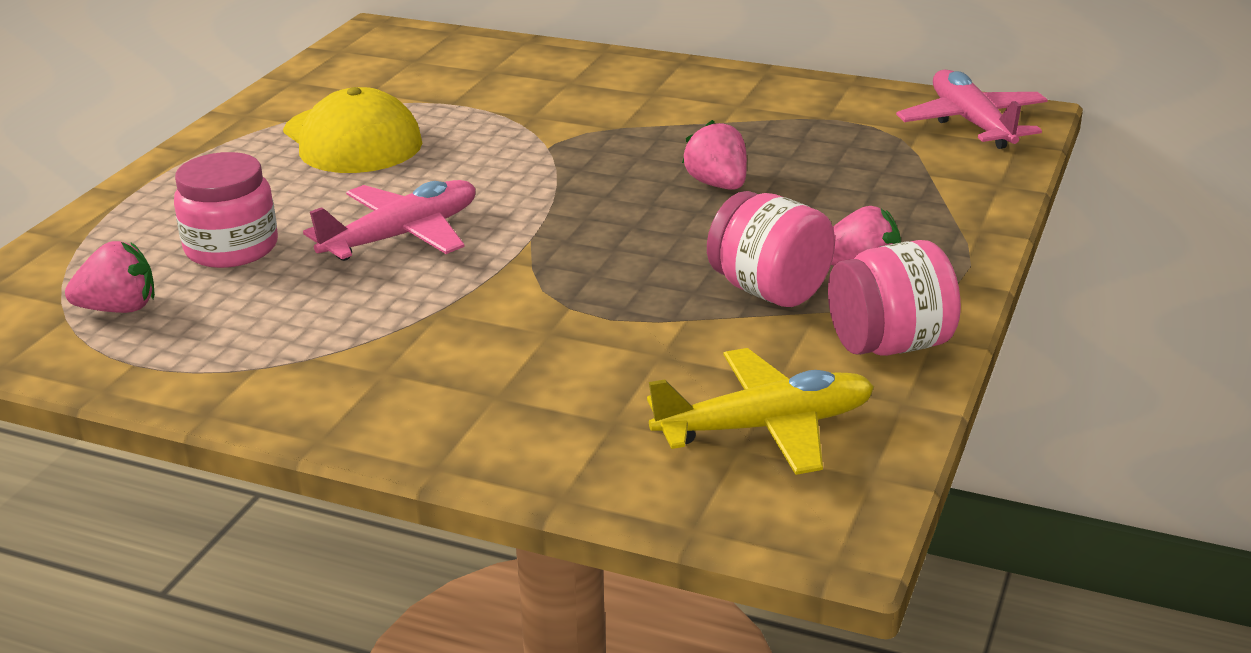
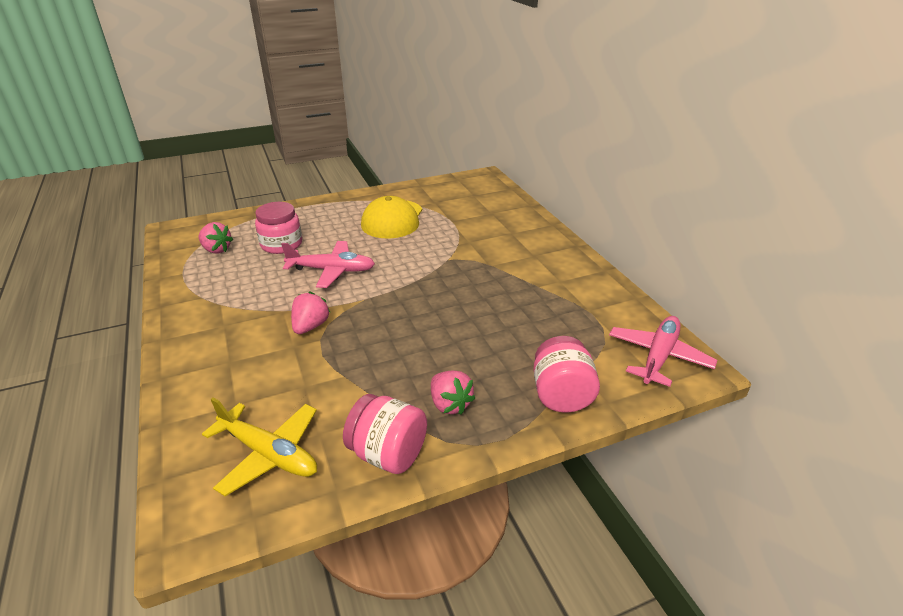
camera: 45 degrees right, 5 degrees up
(718, 185) = (476, 317): pink strawberry -> pink strawberry (310, 326)
(769, 291) = (397, 385): pink jar -> pink jar (561, 395)

